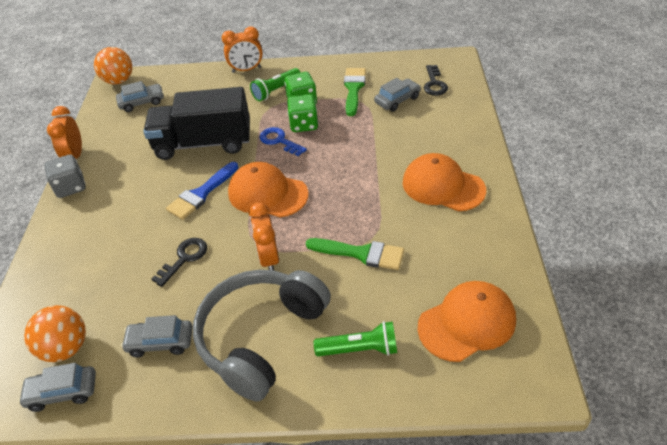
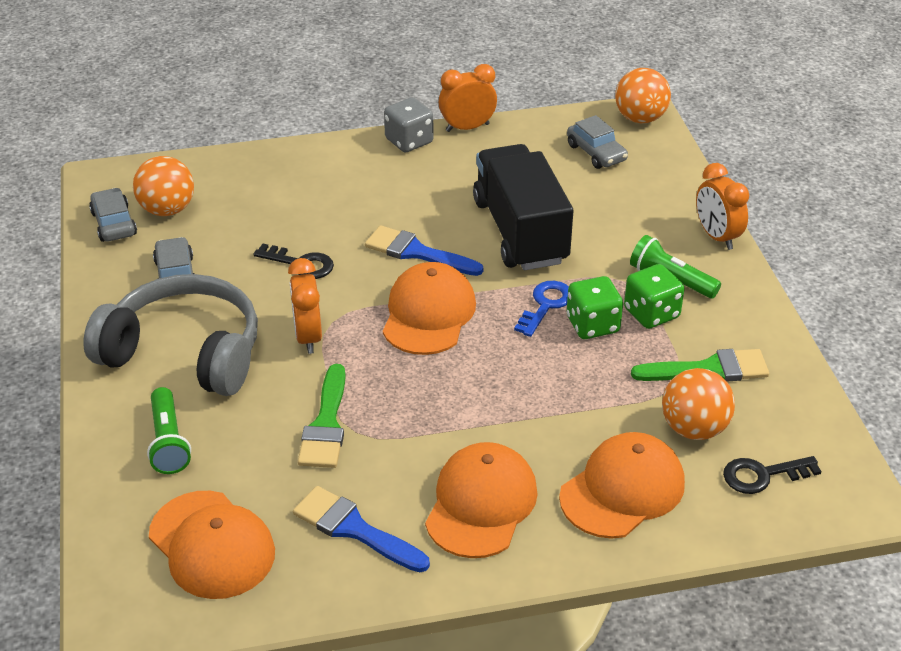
camera: 75 degrees right, 5 degrees down
(269, 258) = (308, 337): orange clock -> orange clock turned 75 degrees counterclockwise
(397, 100) = (694, 428): grey car -> orange ball
(438, 131) = (622, 490): none -> orange cap
(458, 245) = (354, 529): none -> blue brush

